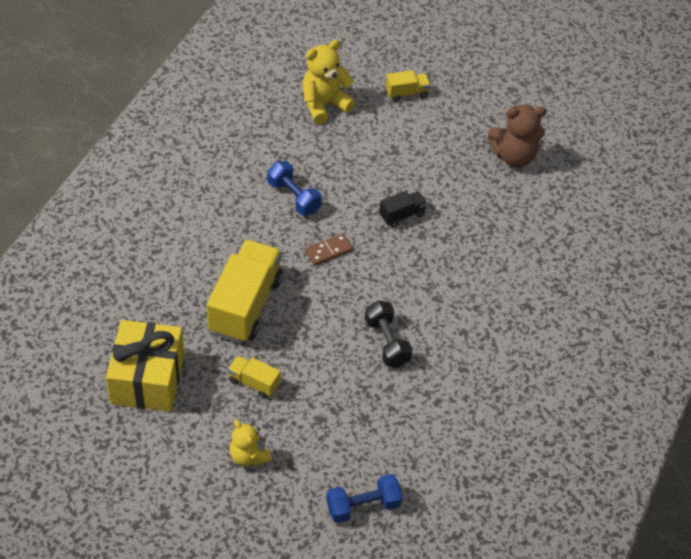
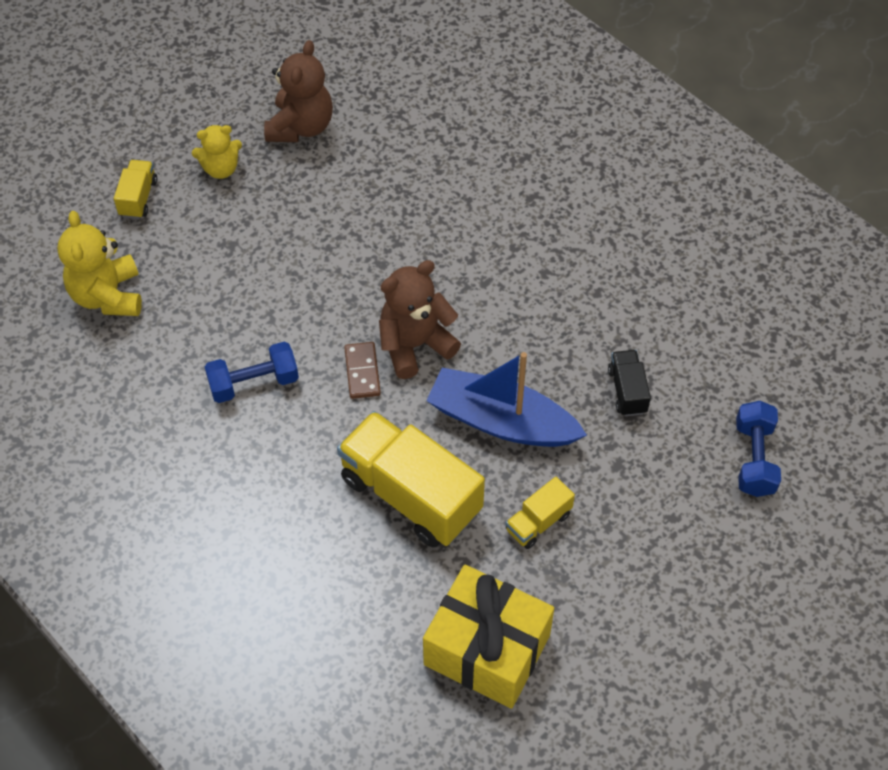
camera: 65 degrees left, 5 degrees up
(248, 456) = (647, 562): yellow teddy bear -> yellow teddy bear (221, 169)
(325, 340) = (501, 421): none -> blue boat
(364, 273) = (415, 345): none -> brown teddy bear
(387, 342) = (530, 356): black dumbbell -> none
(402, 215) = (340, 273): black truck -> black truck (627, 391)

